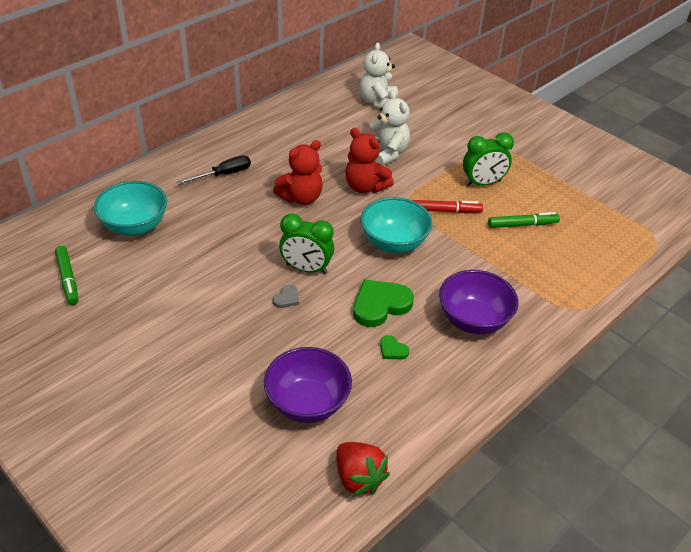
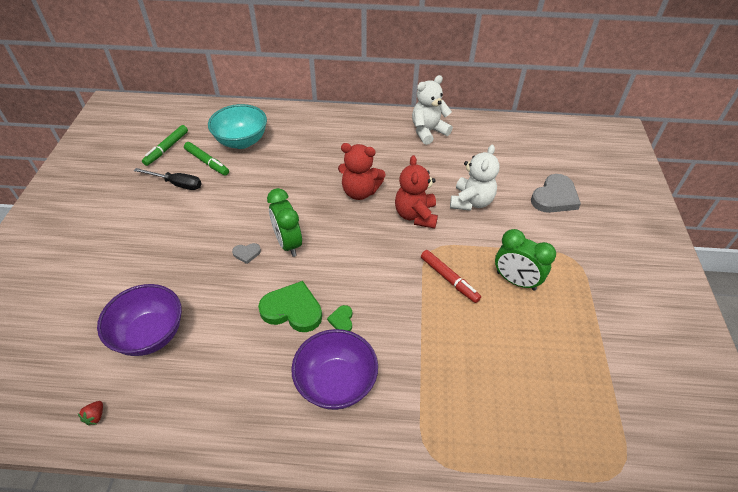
camera: 50 degrees right, 5 degrees up
(223, 175) = (337, 142): black screwdriver -> black screwdriver (177, 184)
(358, 478) = (95, 416): red strawberry -> red strawberry, size x0.44
(378, 102) = (523, 159): white teddy bear -> white teddy bear (428, 132)
(392, 350) = (250, 350): green heart -> green heart (342, 320)
(394, 243) = (371, 272): turquoise bowl -> none
(432, 116) = (554, 197): none -> grey heart
(522, 225) = (498, 342): green marker -> green marker (207, 162)

